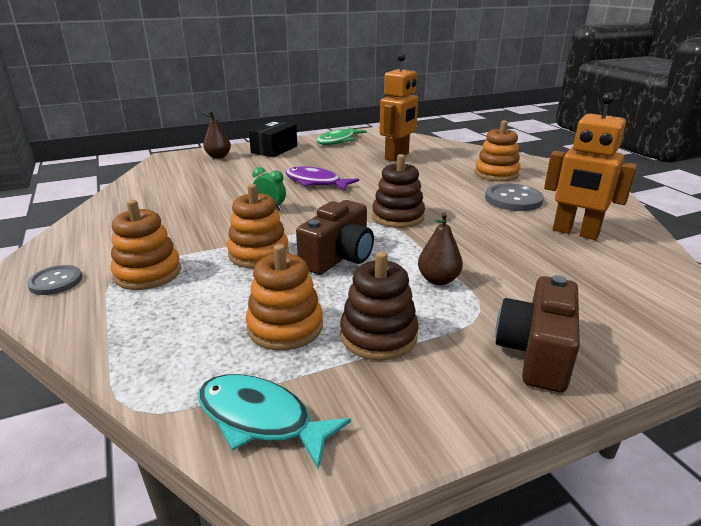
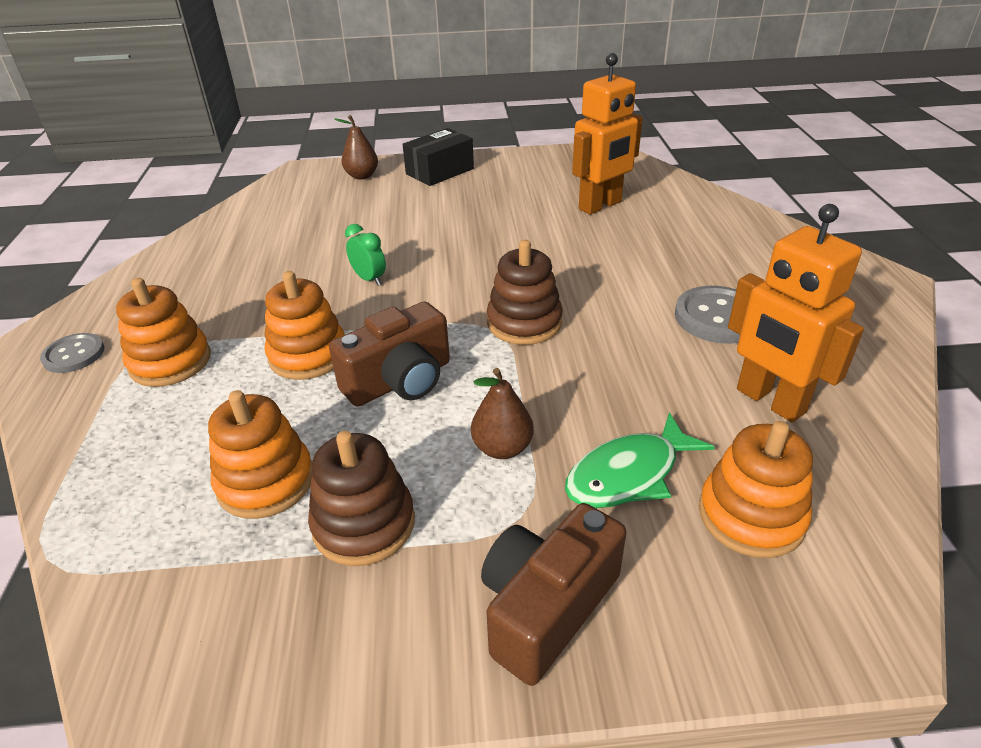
camera: 20 degrees right, 10 degrees up
(261, 419) = (157, 612): turquoise fish -> none
(316, 182) = (456, 241): purple fish -> none
(338, 141) = (536, 164): green fish -> green fish (629, 474)
(496, 174) = (729, 261): orange stacking toy -> orange stacking toy (751, 516)

